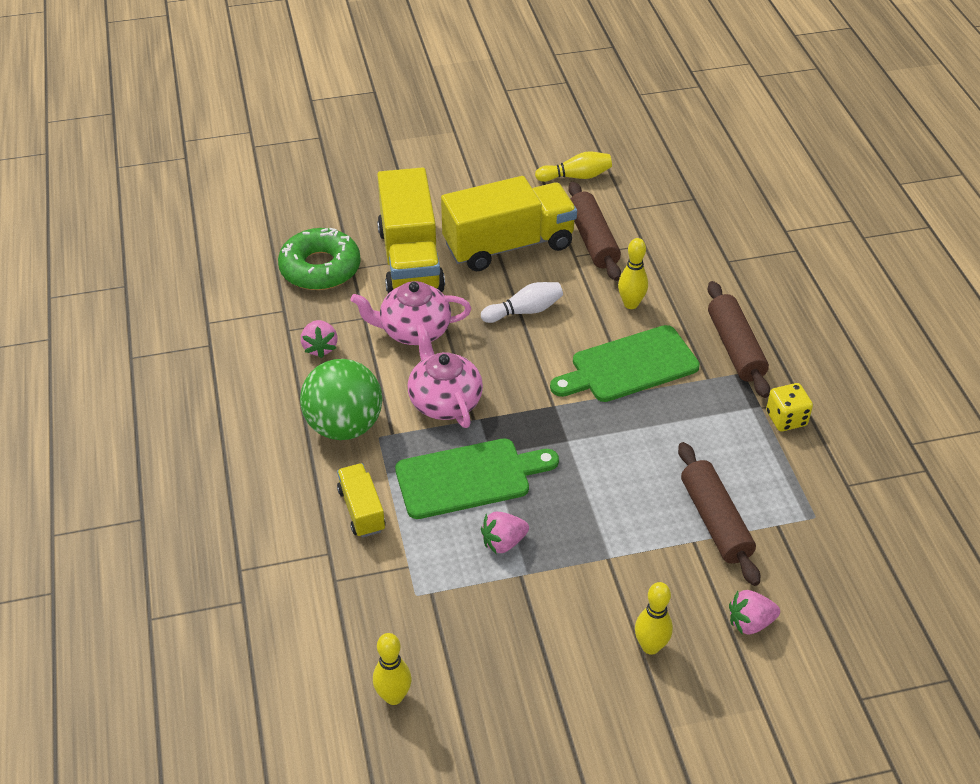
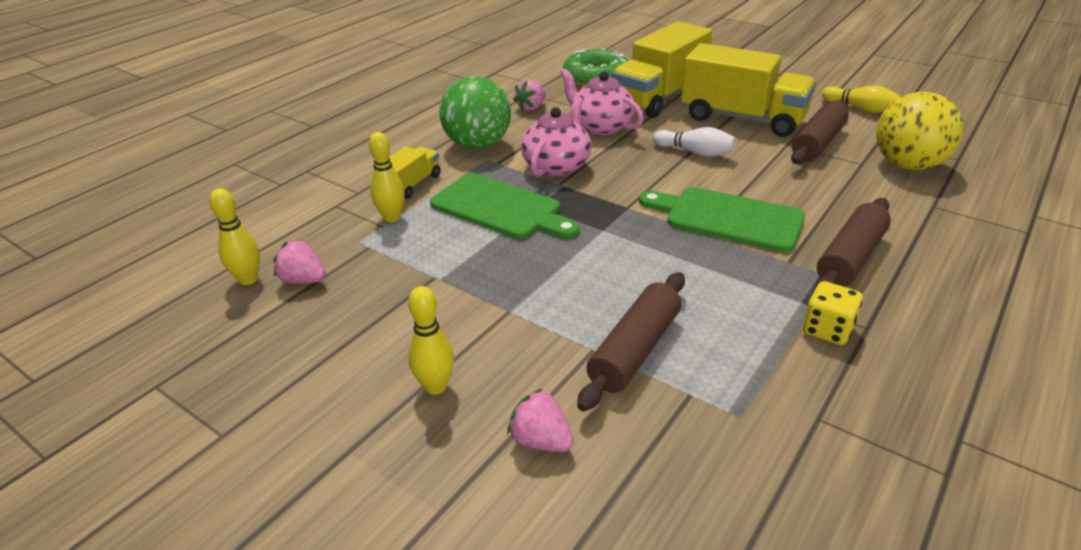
camera: 50 degrees right, 10 degrees down
(503, 542) = (457, 253): pink strawberry -> pink strawberry (303, 280)
(631, 304) = (791, 187): yellow bowling pin -> yellow bowling pin (392, 217)
(672, 227) = (907, 165): none -> yellow ball

